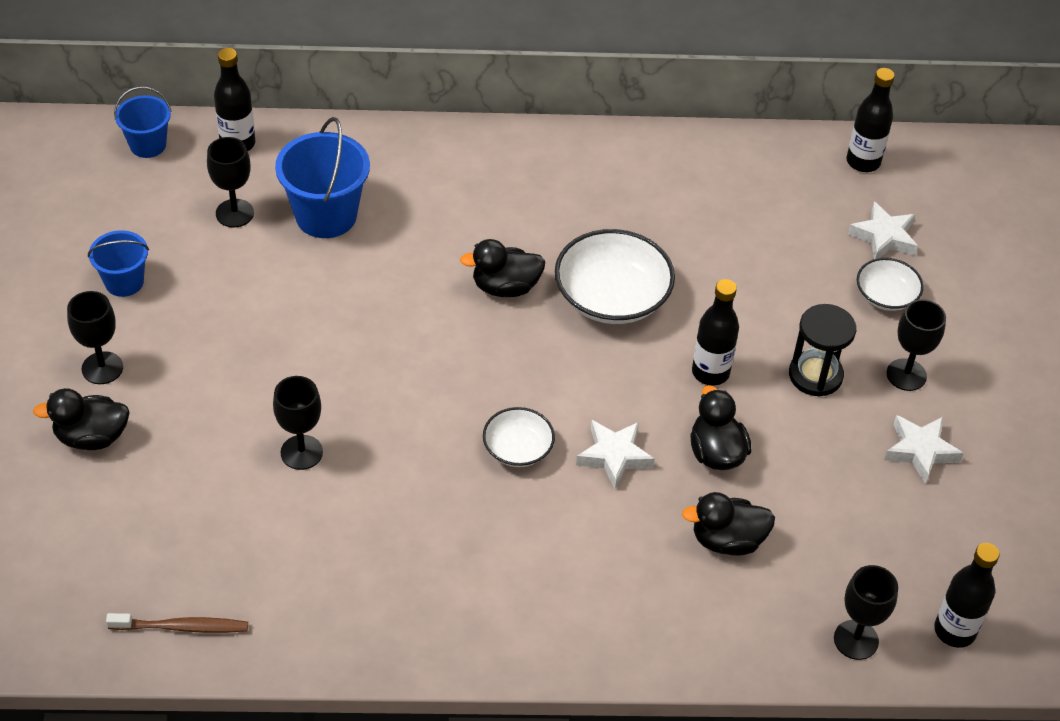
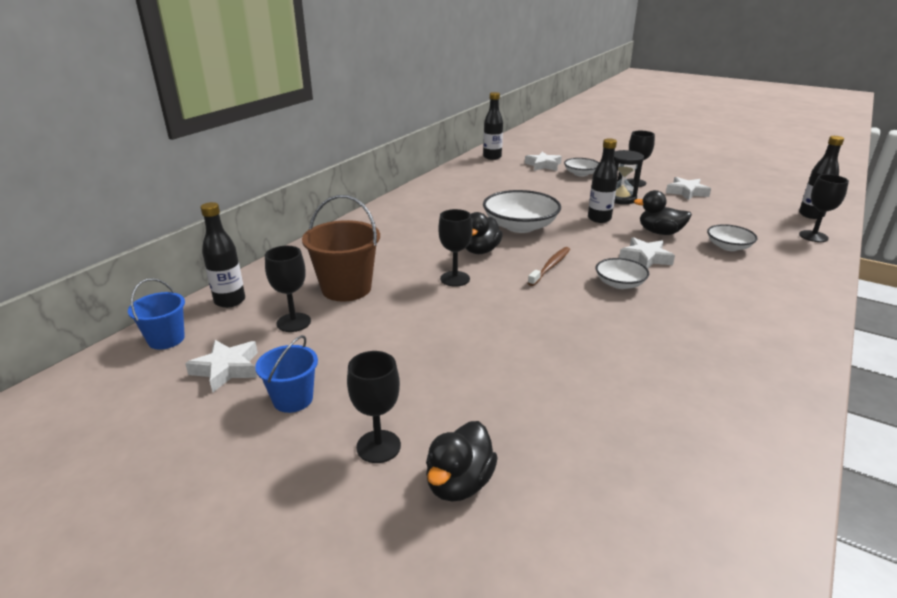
camera: 55 degrees left, 20 degrees down
(134, 214) = (227, 369): none -> white star
(181, 627) = (742, 500): brown toothbrush -> brown toothbrush (550, 267)
(301, 452) = (566, 366): black goblet -> black goblet (455, 279)
(326, 216) = (346, 288): blue bucket -> brown bucket
(727, 540) = (728, 247): black duck -> white bowl

